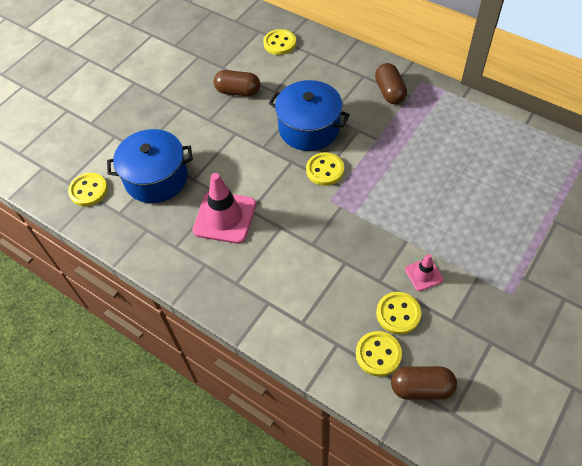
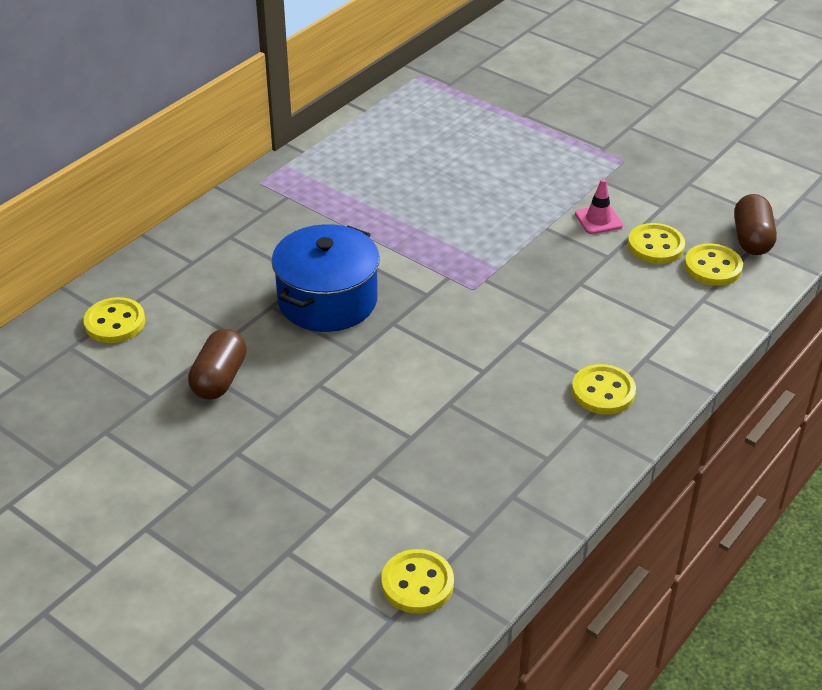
camera: 90 degrees left, 15 degrees down
(156, 178) = (402, 486): blue pot -> none
(224, 217) = (494, 400): pink traffic cone -> none
(325, 170) = (416, 290): yellow button -> yellow button (603, 392)
(389, 92) = (273, 214): brown capsule -> none

